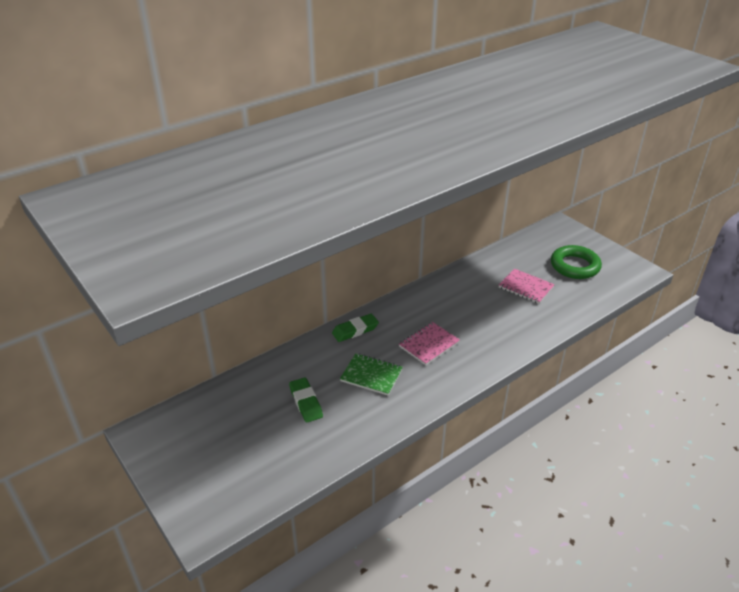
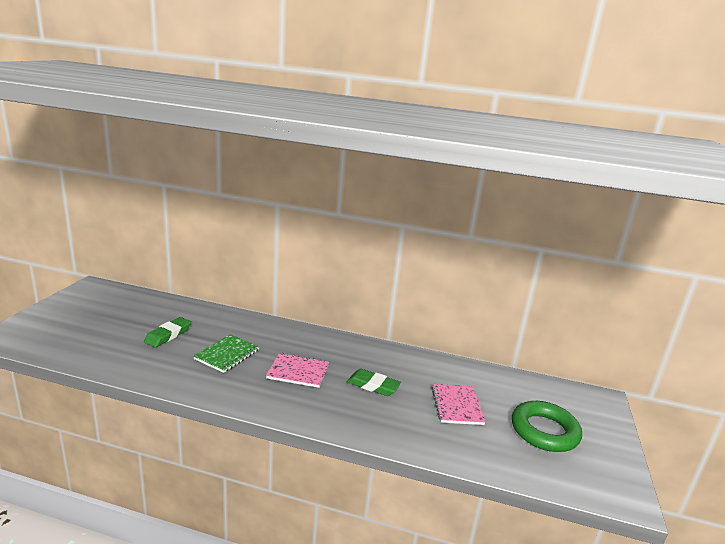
camera: 50 degrees right, 15 degrees down
(355, 330) = (278, 330): green eraser -> green eraser (373, 385)
(371, 375) = (227, 354): green notebook -> green notebook turned 45 degrees clockwise

